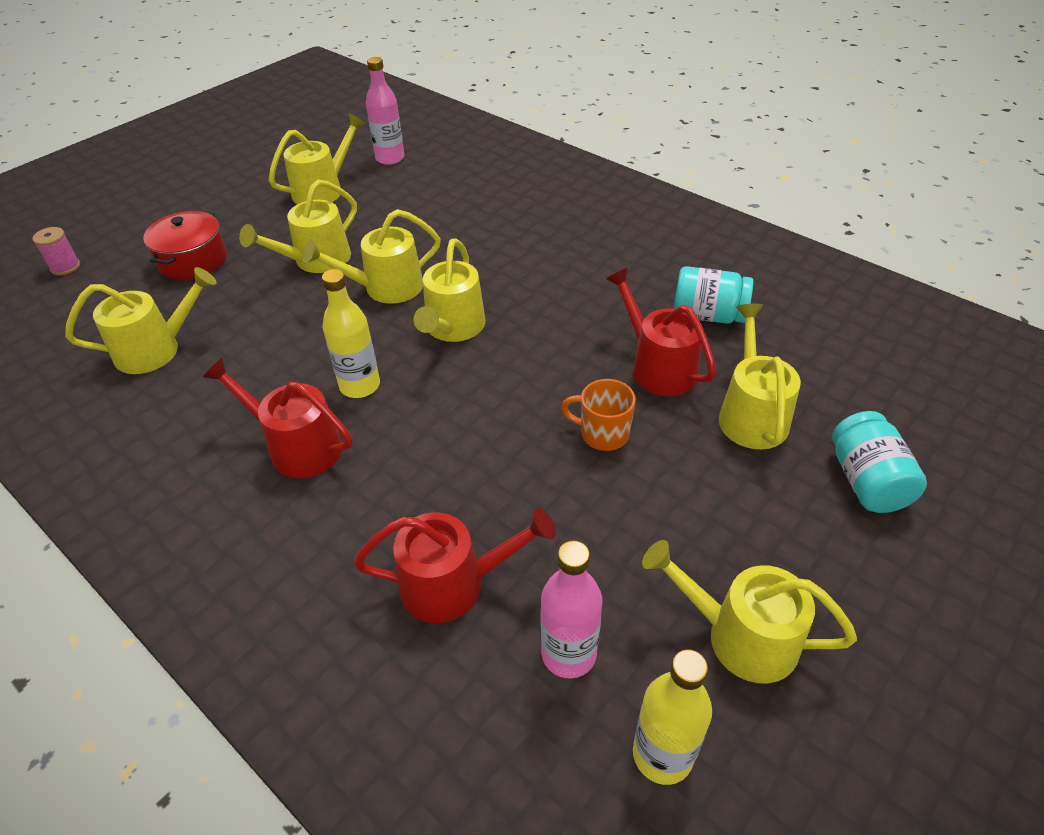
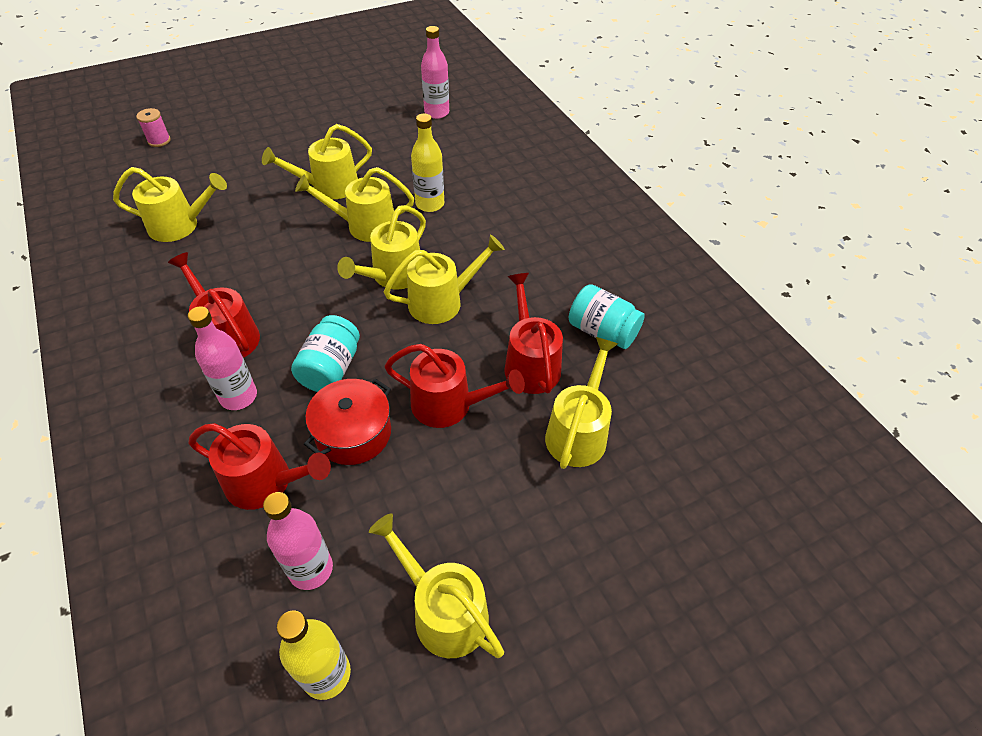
camera: 20 degrees right, 5 degrees up
(193, 260) = (244, 160): red pot -> red pot (353, 433)
(323, 190) = (369, 127): yellow watering can -> yellow watering can (442, 302)
(357, 506) = (238, 396): none -> pink bottle
(360, 386) = (297, 301): yellow bottle -> yellow bottle (430, 204)
(603, 434) = (449, 405): orange mug -> red watering can
(867, 481) = (635, 526): turquoise jar -> turquoise jar (331, 369)

